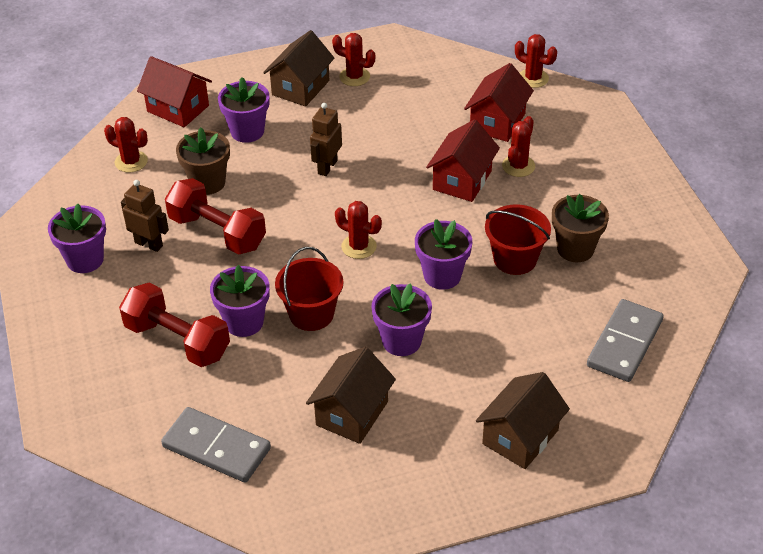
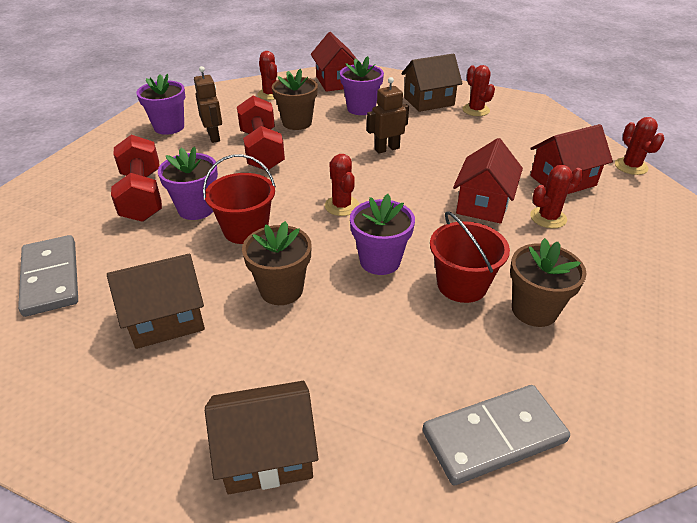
camera: 40 degrees right, 5 degrees down
(401, 341) = (281, 290): purple flower pot -> brown flower pot
(462, 180) = (483, 204): red house -> red house turned 45 degrees counterclockwise

